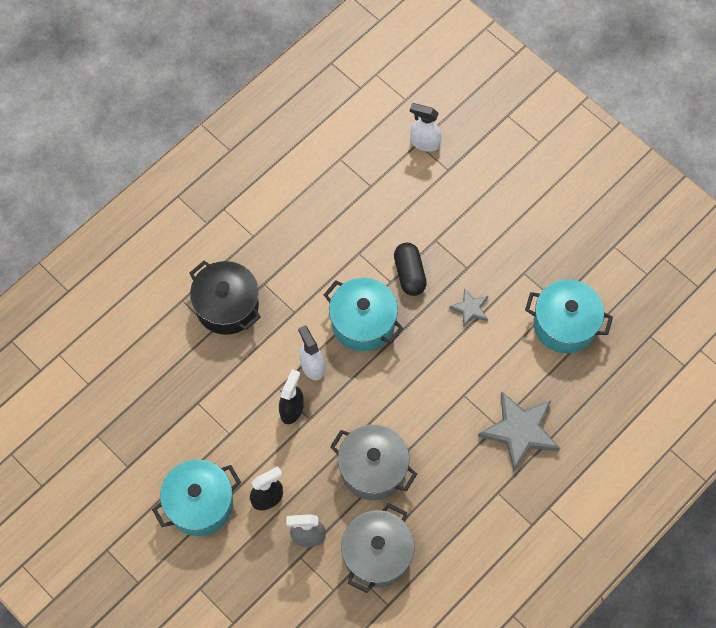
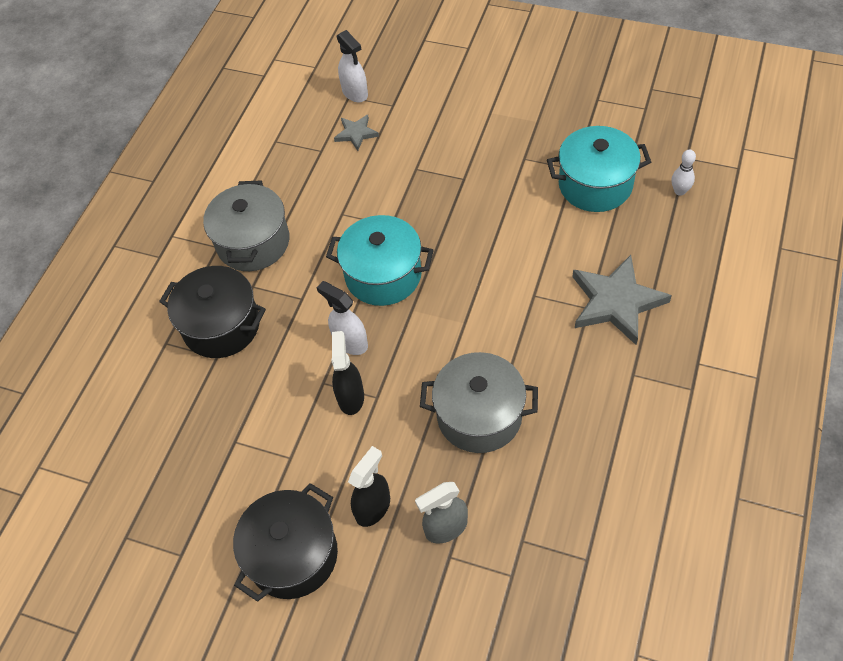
camera: 20 degrees left, 10 degrees down
(200, 504) = (293, 555): turquoise pot -> black pot
(377, 554) = (539, 507): grey pot -> grey pot (253, 242)
(409, 274) = (407, 209): black capsule -> none
(424, 143) = (355, 93): white spray bottle -> white spray bottle turned 120 degrees counterclockwise
(470, 309) = (489, 213): grey star -> grey star (356, 133)
(626, 363) = (679, 191): none -> white bowling pin

